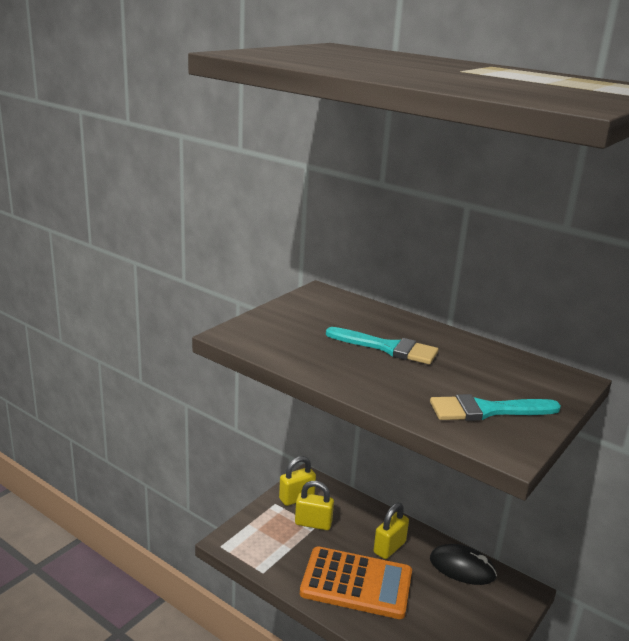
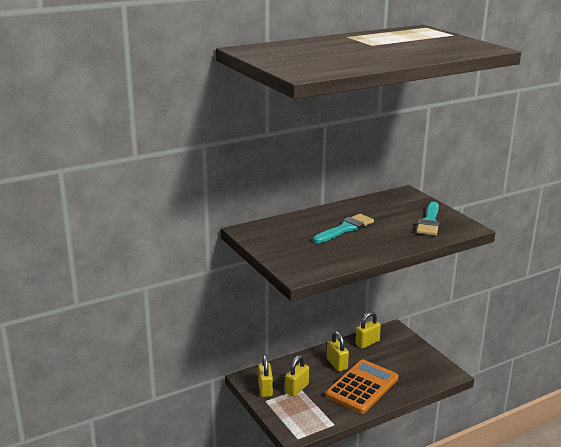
camera: 65 degrees left, 0 degrees up
(462, 568) = (367, 343): black mouse -> yellow padlock

